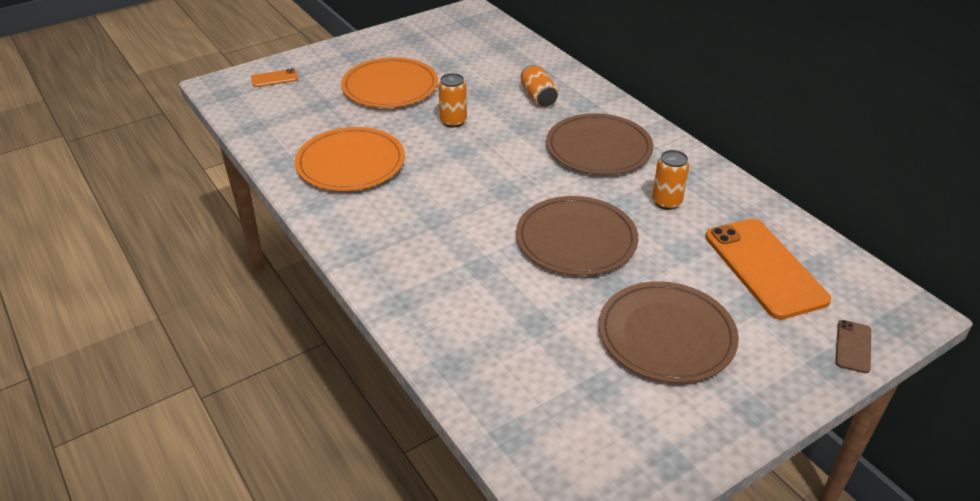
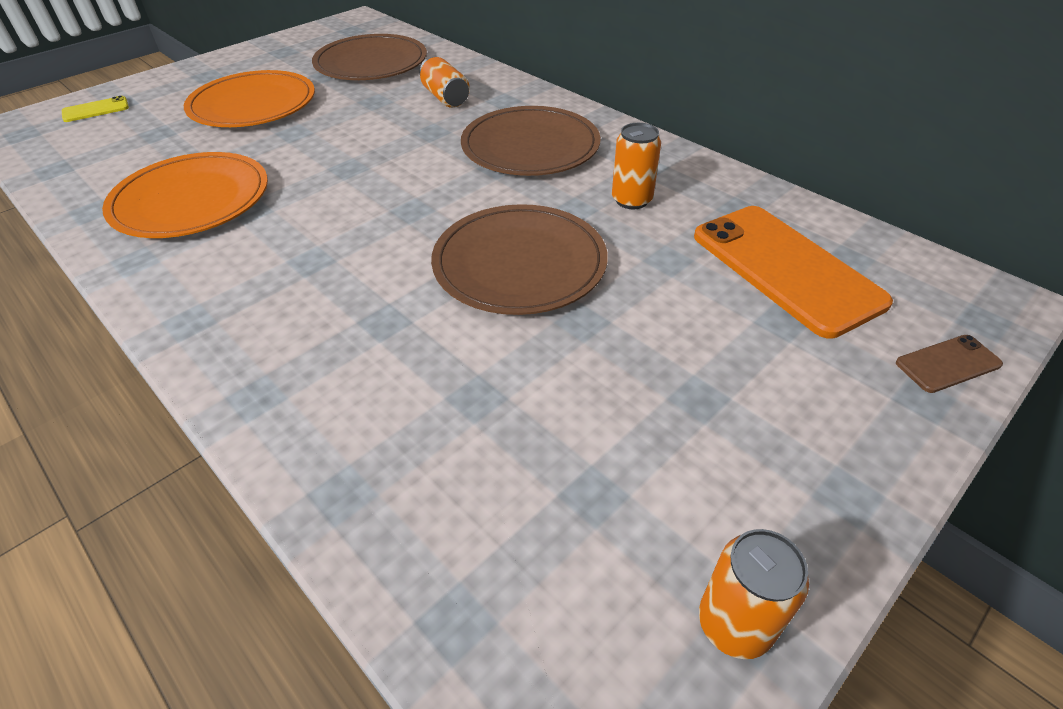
camera: 10 degrees left, 5 degrees up
(274, 78) = (96, 110): orange phone -> yellow phone
(453, 121) = (337, 135): orange can -> orange can (734, 624)
(666, 335) = (679, 387): brown plate -> brown plate (371, 63)
(853, 346) = (948, 364): brown phone -> brown phone turned 60 degrees clockwise

